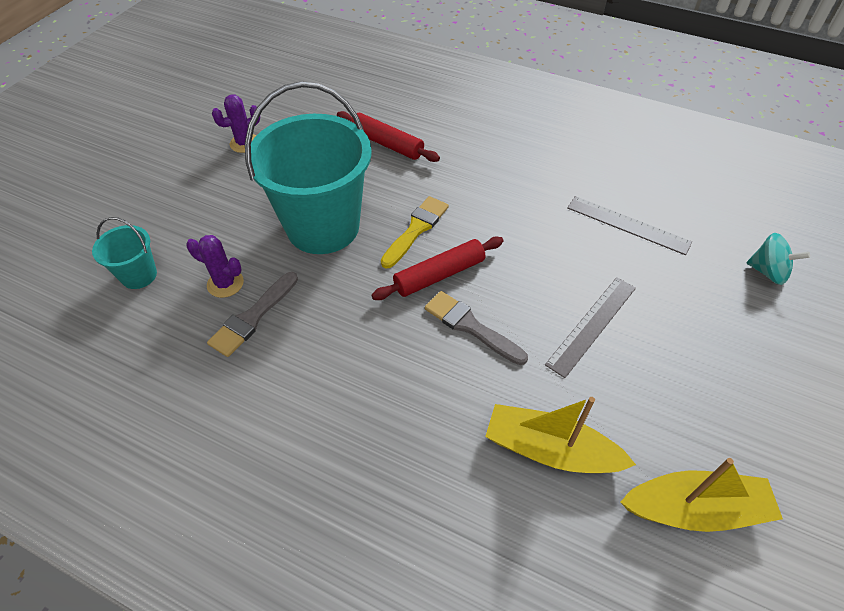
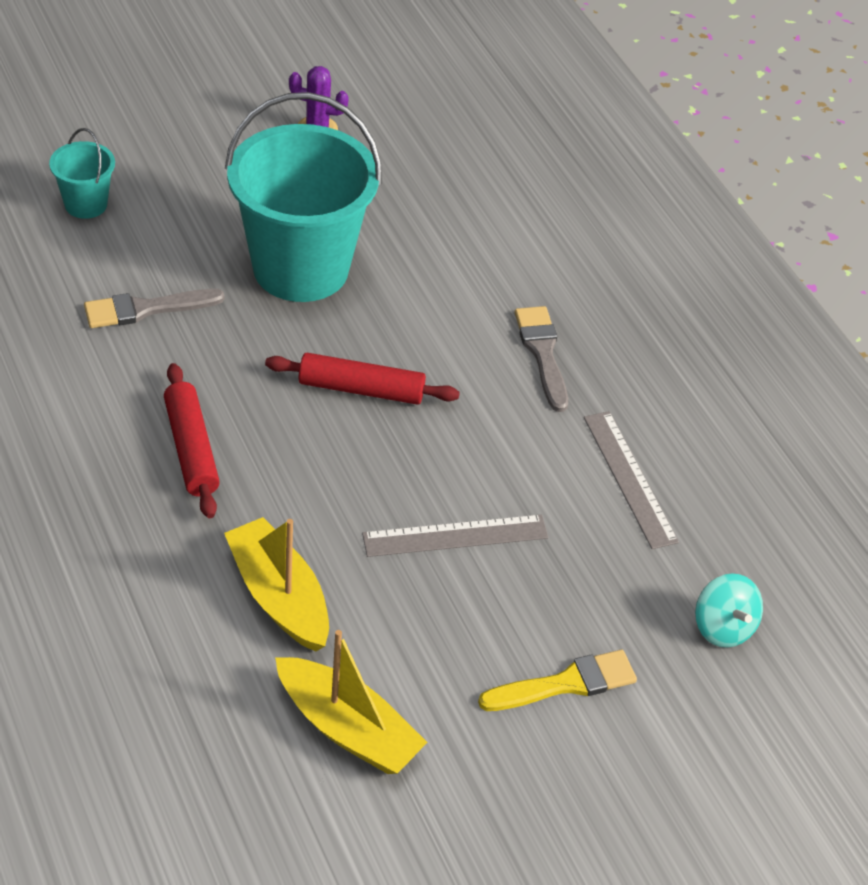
camera: 35 degrees right, 5 degrees down
(225, 283) = (153, 262): purple cactus -> none
(387, 144) = (469, 223): red rolling pin -> red rolling pin (191, 449)
(416, 229) = (391, 331): yellow brush -> yellow brush (565, 683)
(470, 326) = (334, 454): grey brush -> grey brush (542, 353)

